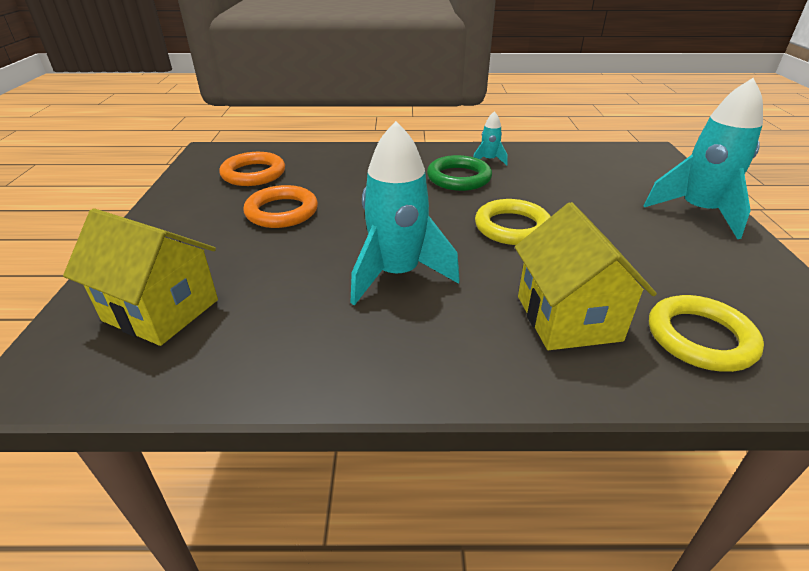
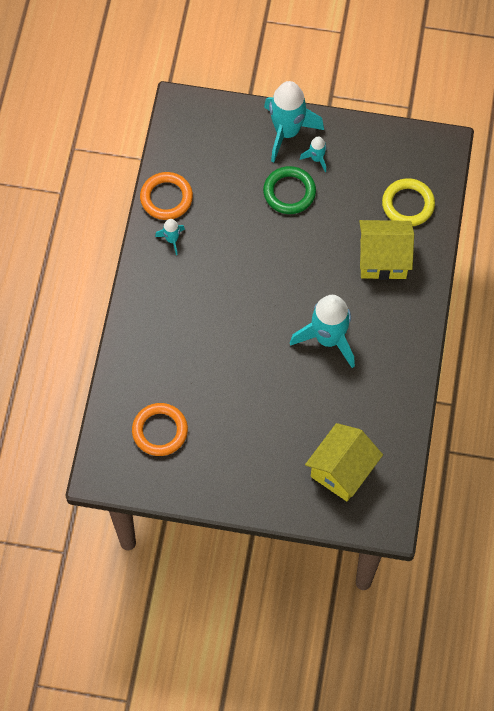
camera: 80 degrees left, 30 degrees up
(282, 211) = (233, 407): orange ring -> orange ring (166, 198)
(459, 178) = (201, 272): green ring -> green ring (289, 192)
(512, 227) = (285, 257): yellow ring -> none
(684, 237) = (316, 159): none -> turquoise rocket

